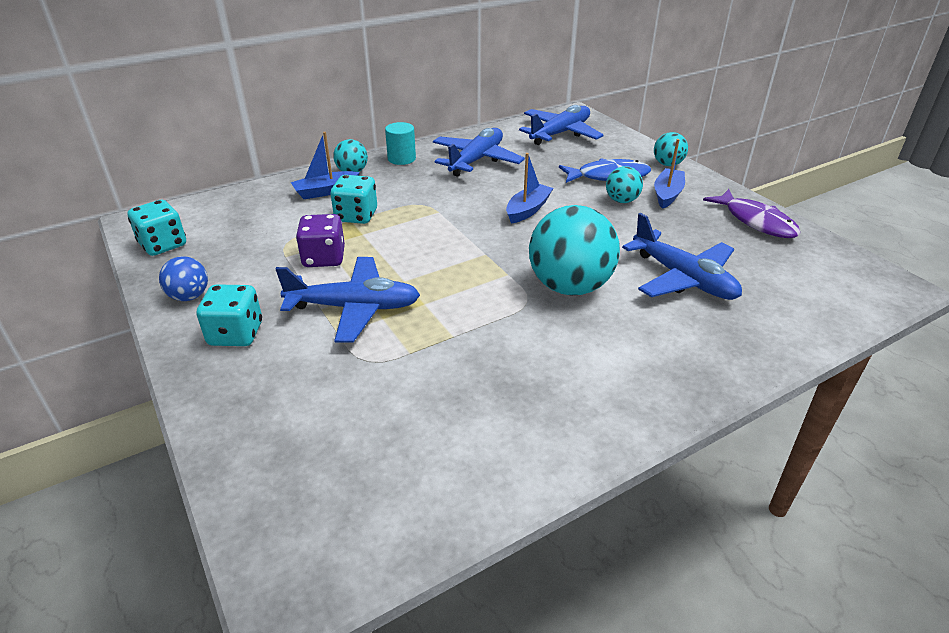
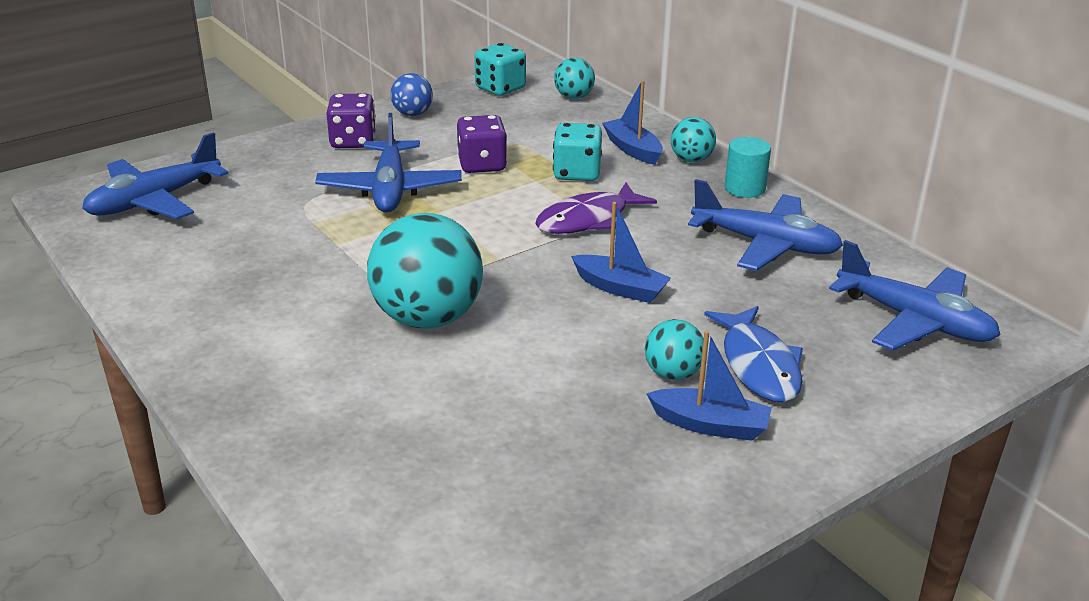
camera: 85 degrees right, 5 degrees down
(236, 334) = (353, 141): turquoise dice -> purple dice
(667, 164) = (838, 438): turquoise ball -> turquoise ball (574, 97)
(683, 278) = (447, 413): blue plane -> blue plane (154, 201)
(756, 221) = (634, 521): purple fish -> purple fish (588, 219)

